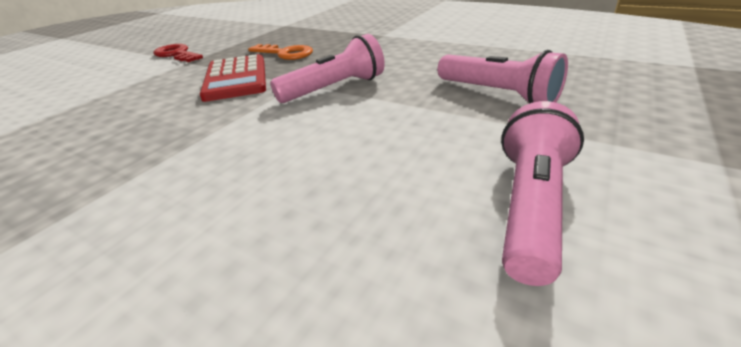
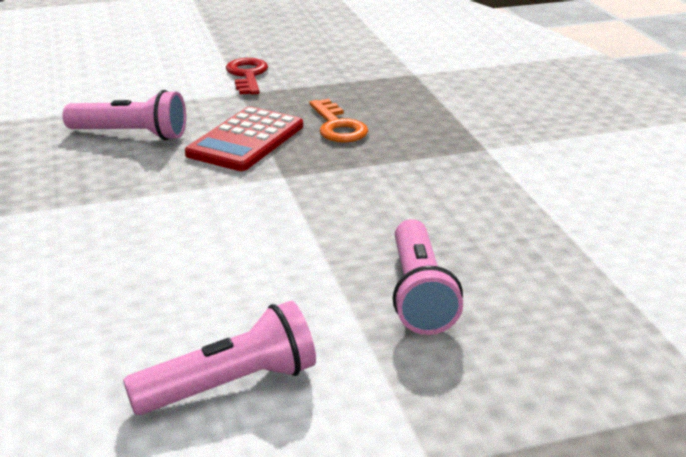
camera: 40 degrees right, 5 degrees down
(334, 88) = (300, 201): pink flashlight -> pink flashlight (131, 134)

